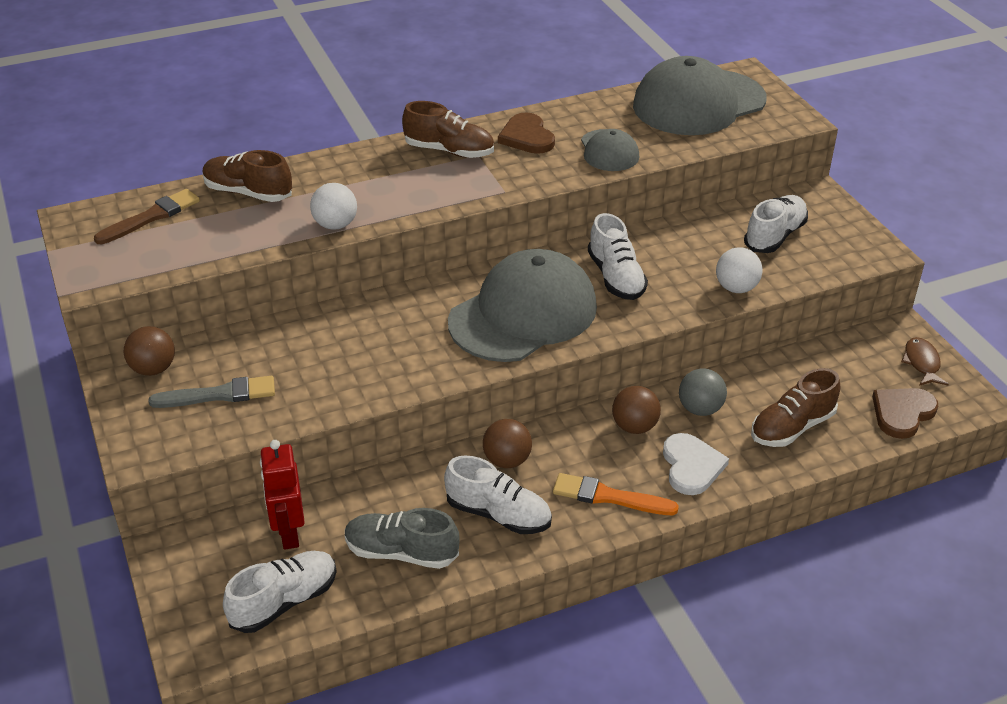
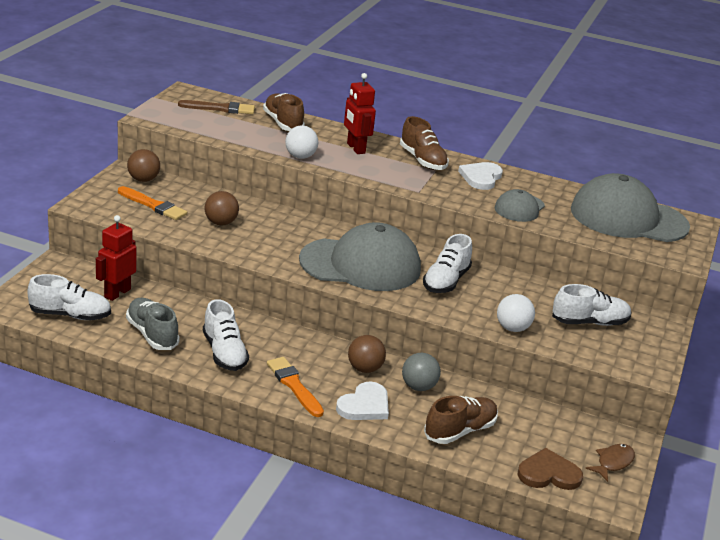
camera: 40 degrees right, 10 degrees down
(219, 395) = (153, 205): grey brush -> orange brush
(368, 178) = (355, 148): none -> red robot
(507, 460) = (269, 336): brown ball -> brown ball (221, 223)
(527, 137) = (481, 177): brown heart -> white heart
(792, 427) = (460, 431): brown shoe -> brown shoe turned 135 degrees clockwise

